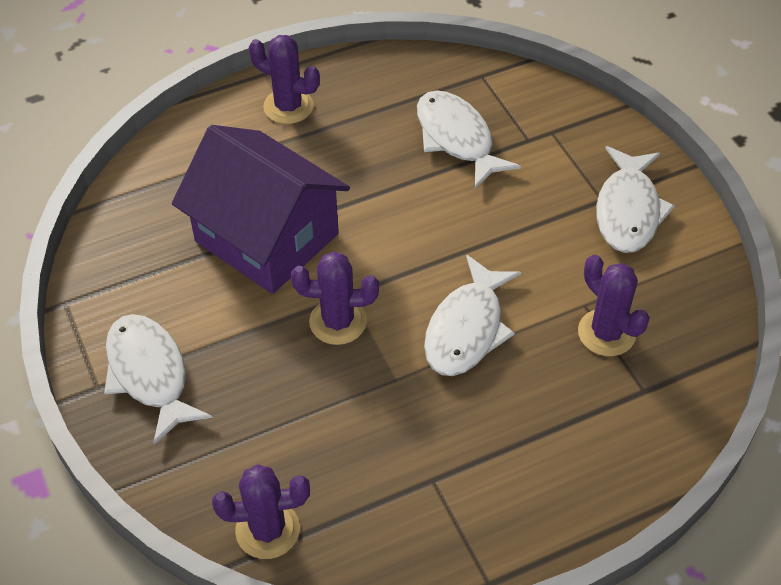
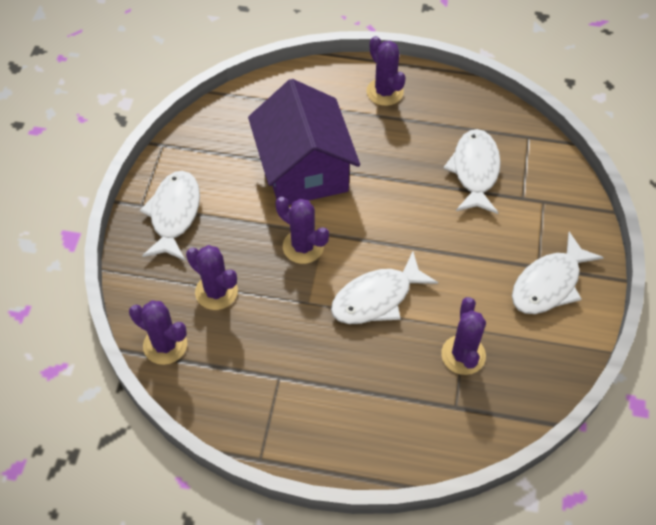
camera: 35 degrees right, 5 degrees up
(278, 431) = (216, 291): none -> purple cactus

